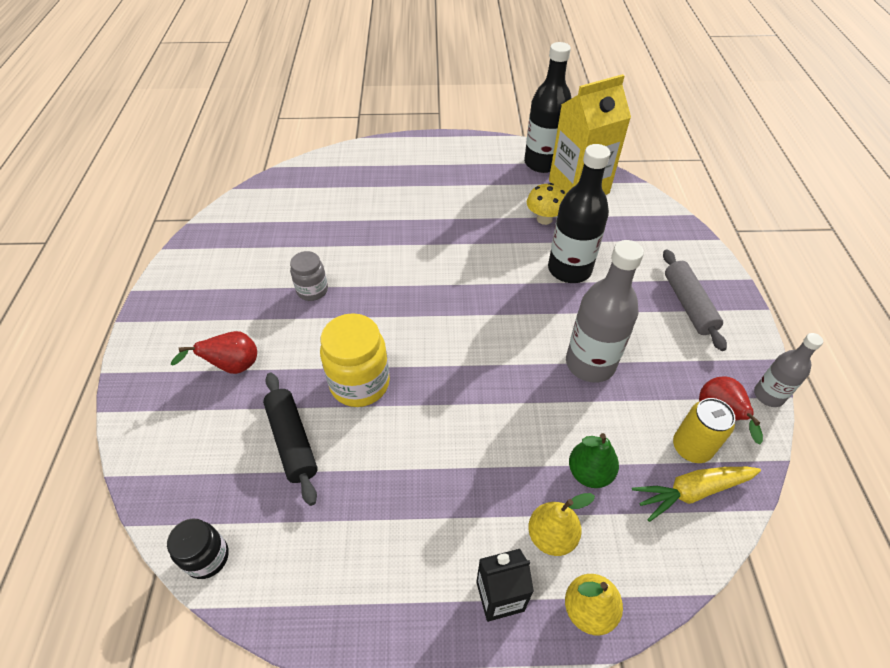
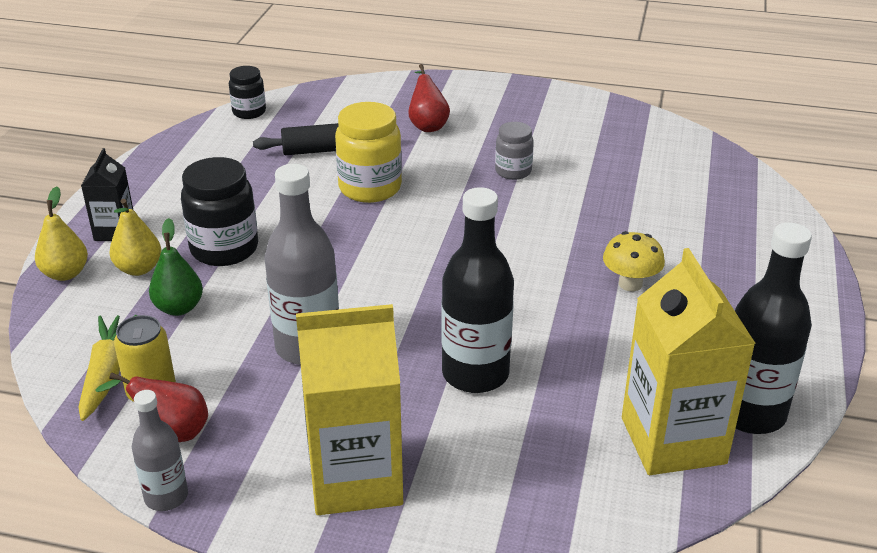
camera: 105 degrees right, 15 degrees down
(493, 470) = (224, 249): none -> black jar
(544, 219) = (594, 377): yellow mushroom -> yellow mushroom (630, 284)
(688, 305) = (355, 478): grey rolling pin -> yellow carton

